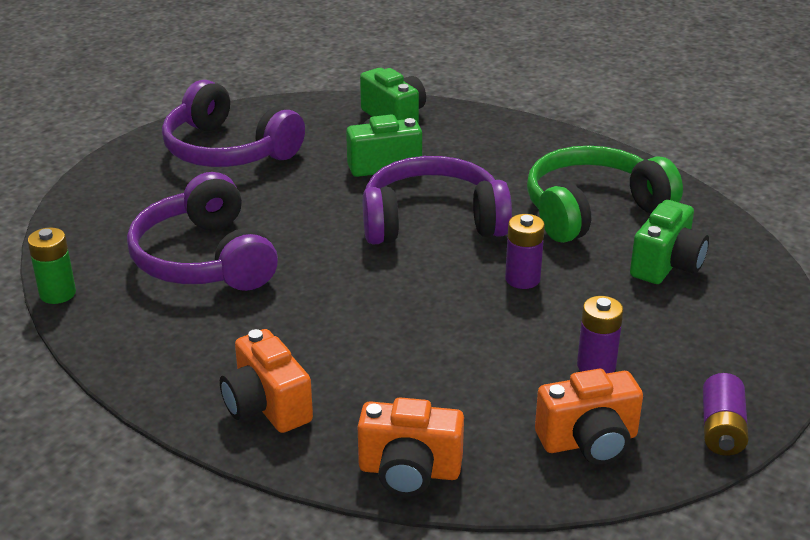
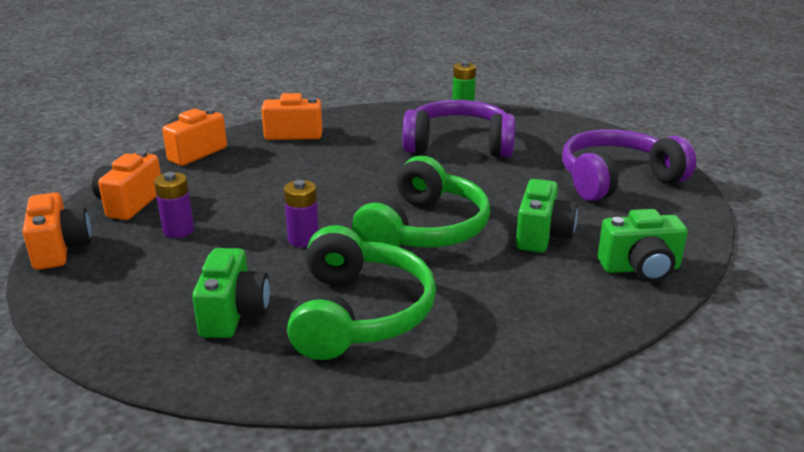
camera: 120 degrees right, 5 degrees down
(432, 221) = (424, 229): purple headphones -> green headphones
(666, 265) = (233, 314): green camera -> green camera turned 150 degrees counterclockwise
(722, 429) = (60, 249): purple battery -> orange camera

